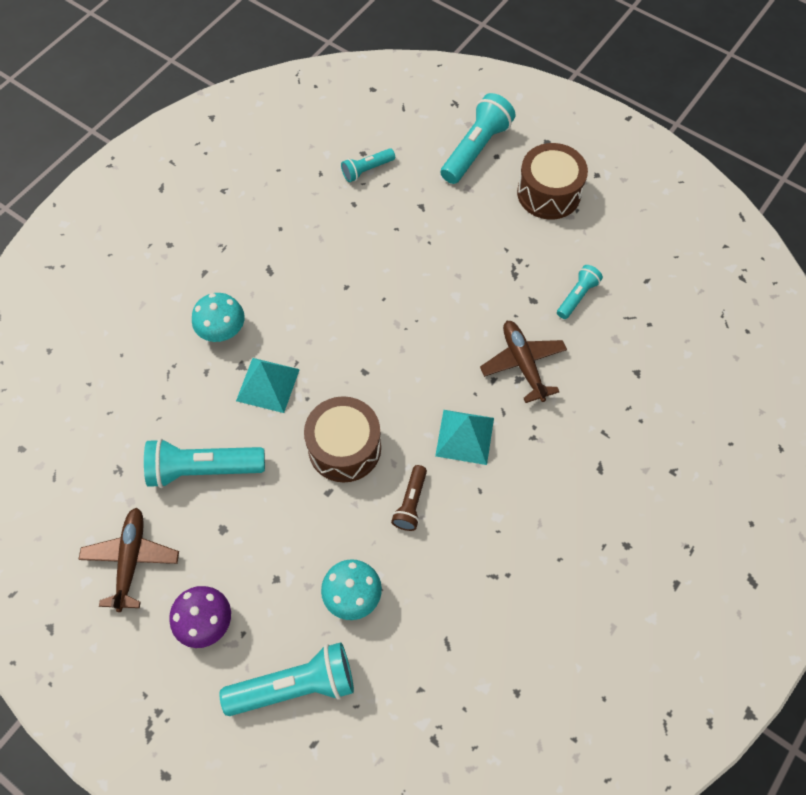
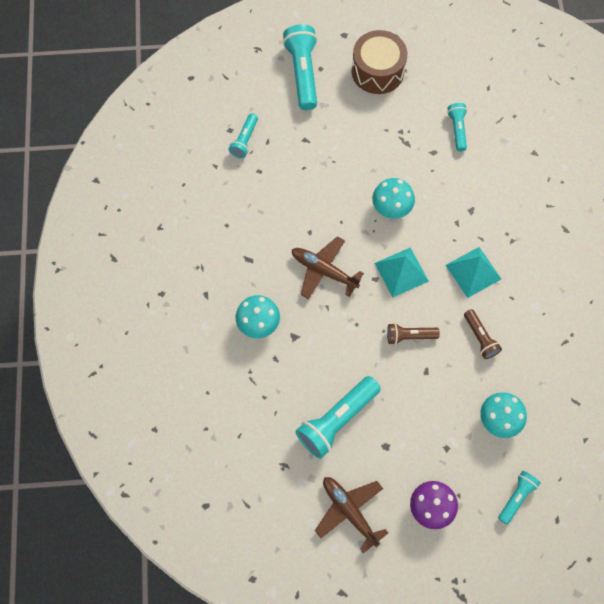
camera: 40 degrees left, 5 degrees up
(268, 385) = (323, 335): turquoise pyramid -> turquoise pyramid (401, 272)
(295, 685) = (516, 497): turquoise flashlight -> turquoise flashlight, size x0.56
(344, 447) = (409, 336): brown drum -> brown flashlight
(443, 320) = (391, 207): none -> turquoise mushroom
(522, 363) = (464, 198): brown plane -> brown plane (323, 271)

